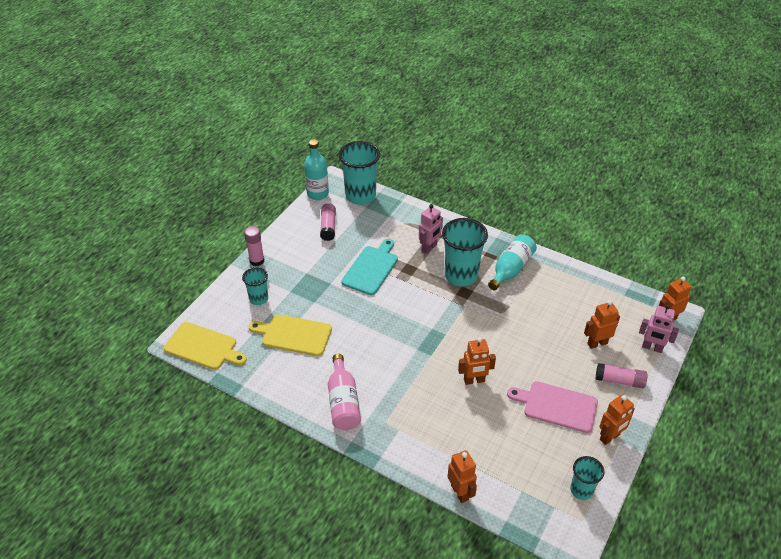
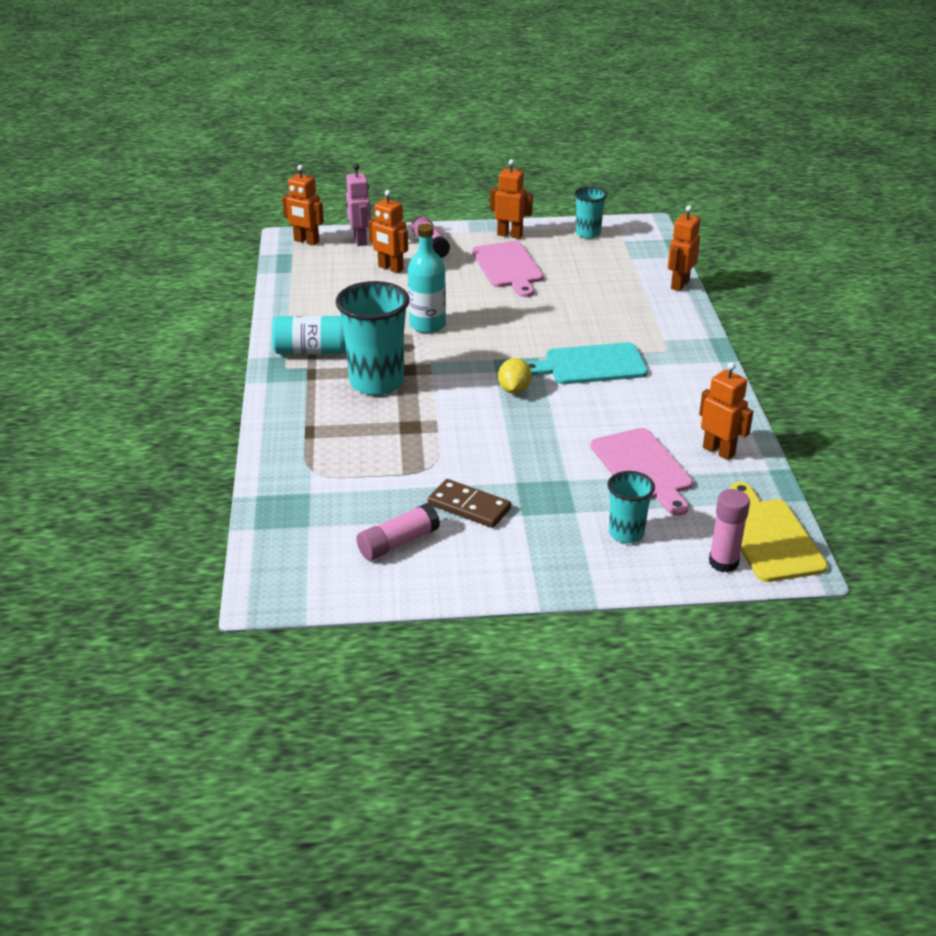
camera: 125 degrees left, 10 degrees down
(257, 261) = (557, 579): pink glue stick -> pink glue stick (723, 562)
(294, 335) = (643, 468): yellow cutting board -> pink cutting board
(318, 194) = (323, 598): turquoise bottle -> turquoise bottle (427, 325)
(329, 259) = (469, 507): none -> brown domino
(343, 402) = (682, 386): pink bottle -> none
(360, 196) = (284, 544): turquoise cup -> none
(371, 268) = (445, 459): turquoise cutting board -> turquoise cutting board (591, 365)
(406, 325) = (514, 390): none -> yellow lemon
(429, 248) = (346, 426): pink robot -> none
(474, 380) = (537, 319): orange robot -> orange robot (719, 451)

